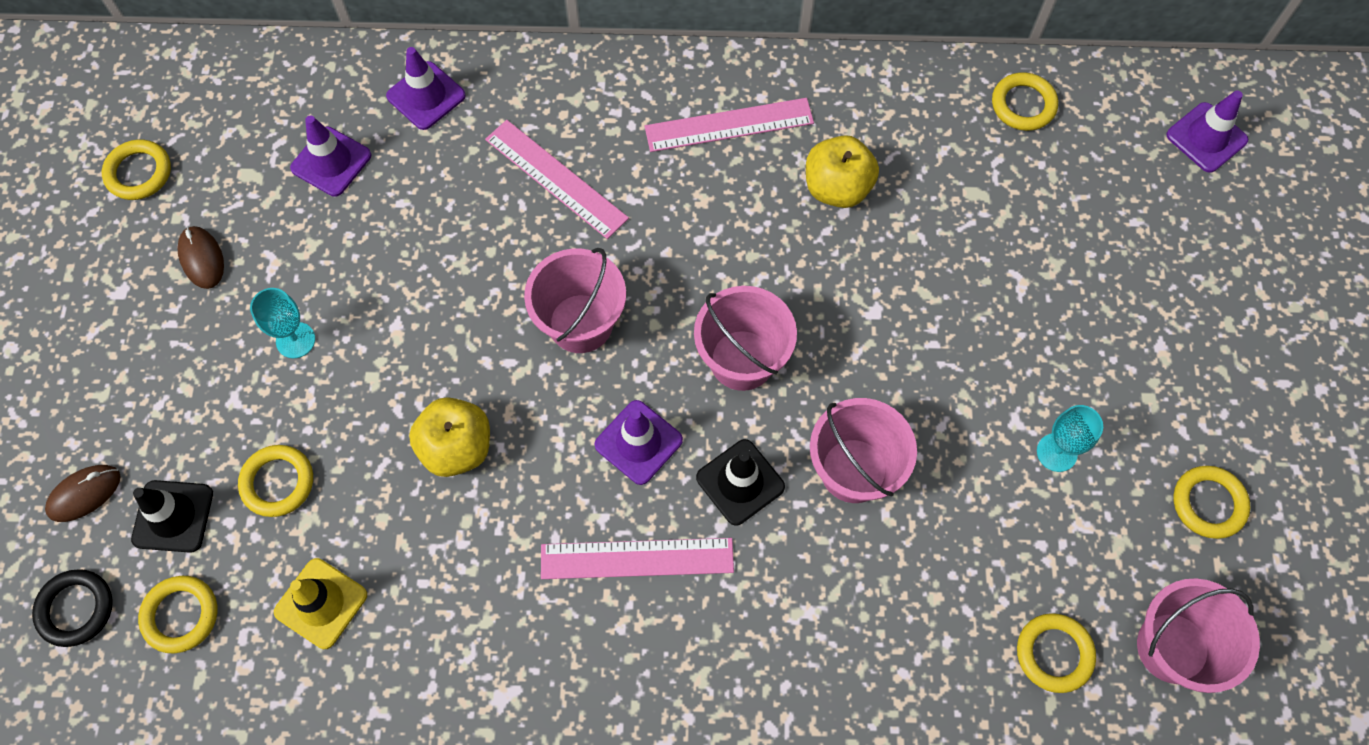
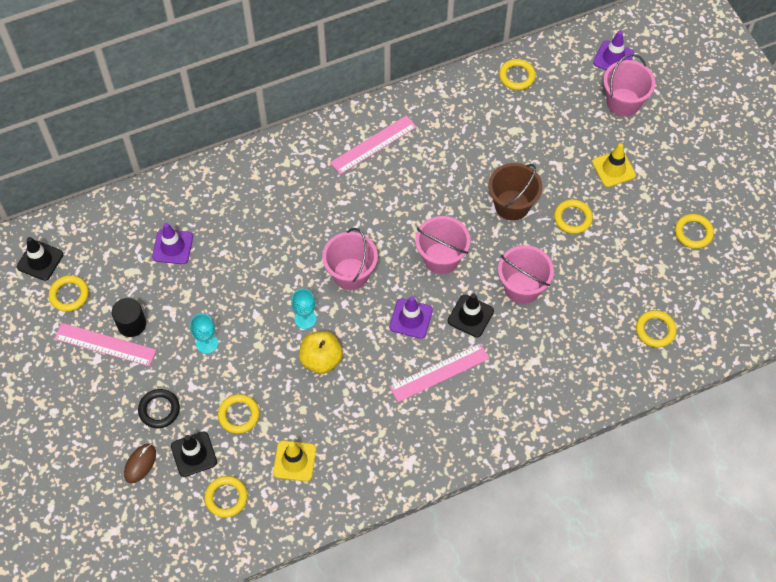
camera: 25 degrees left, 5 degrees down
(76, 609) = (170, 518): black ring -> black ring (159, 410)
(128, 102) = (40, 260): none -> black traffic cone
(202, 259) = (131, 324): brown mouse -> black cylinder
(426, 96) = (204, 192): purple traffic cone -> none
(556, 179) = (298, 208): pink ruler -> pink ruler (105, 344)
(837, 188) = (445, 155): yellow apple -> none
(907, 319) = (512, 205): none -> brown bucket
(1002, 385) = (572, 218): none -> yellow ring
(1057, 452) = (613, 238): turquoise goblet -> turquoise goblet (305, 319)
(1116, 328) = (613, 169): none -> yellow traffic cone
(1172, 647) = (706, 304): pink bucket -> pink bucket (623, 102)

